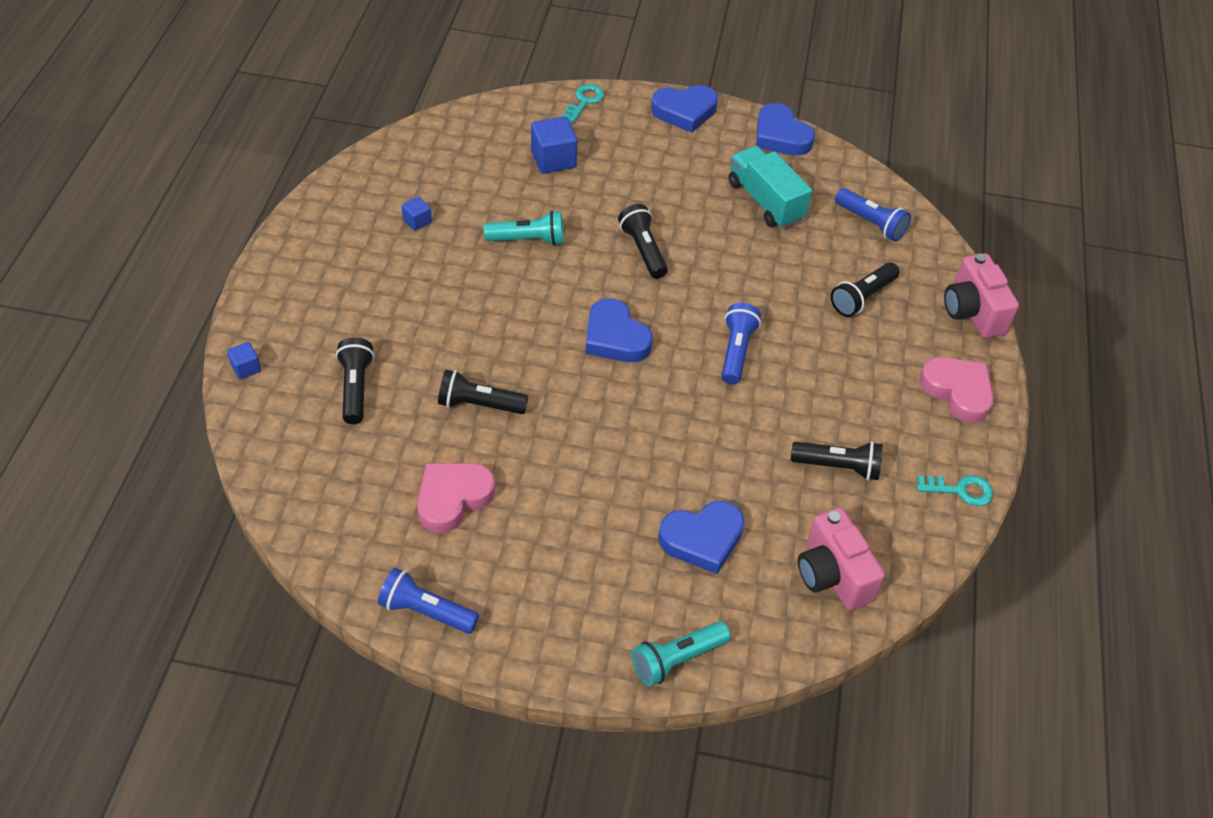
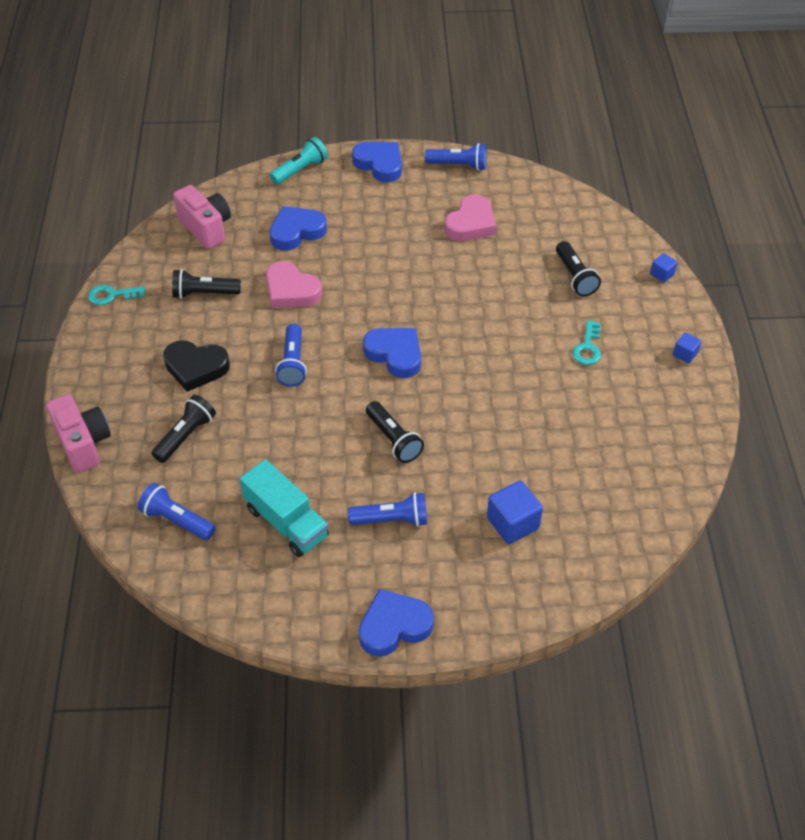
camera: 170 degrees right, 0 degrees up
(417, 221) = (606, 423): blue cube -> blue cube (685, 354)
(479, 404) = (480, 283): black flashlight -> none
(528, 240) = (500, 427): turquoise flashlight -> none
(584, 101) = (509, 613): turquoise key -> turquoise key (588, 347)
(665, 184) = (392, 519): none -> blue flashlight
(780, 136) = (279, 616): blue heart -> blue heart (379, 164)
(850, 370) = (196, 367): none -> black heart
(957, 391) = (106, 368): pink heart -> pink heart (291, 290)

